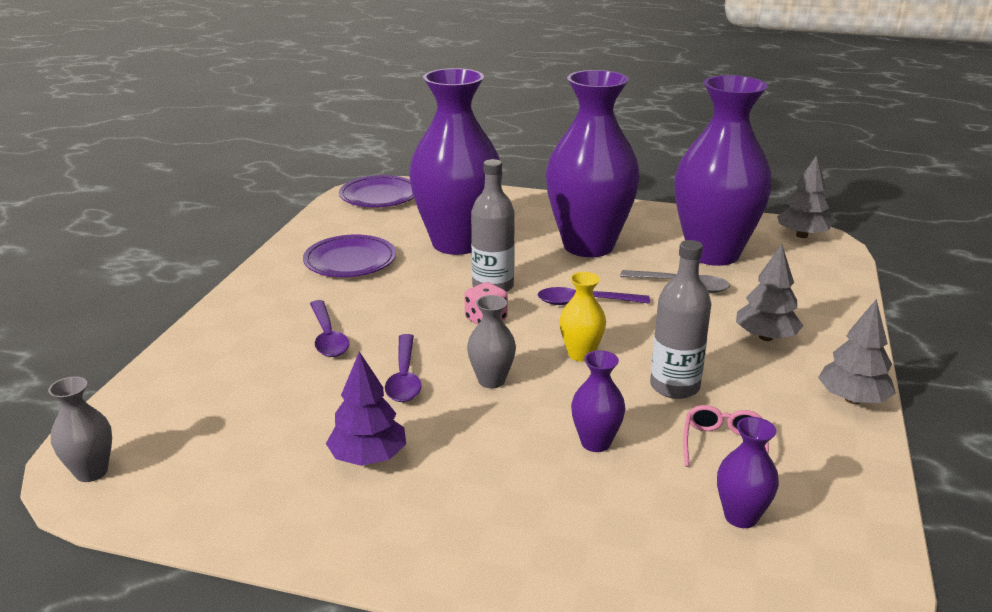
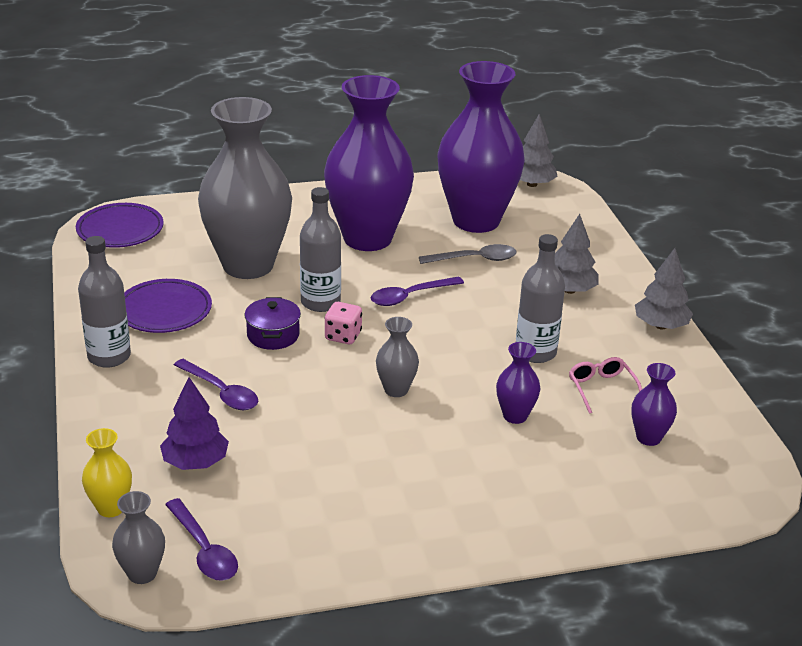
camera: 30 degrees left, 5 degrees up
(268, 284) = (109, 356): none -> grey bottle
(368, 457) = (359, 483): purple tree -> purple tree (195, 462)
(404, 377) = (323, 408): purple spoon -> purple spoon (204, 550)
(422, 303) = (273, 335): none -> purple pot
(457, 243) = (248, 265): purple vase -> grey vase
(580, 354) = (445, 345): yellow vase -> yellow vase (111, 508)

